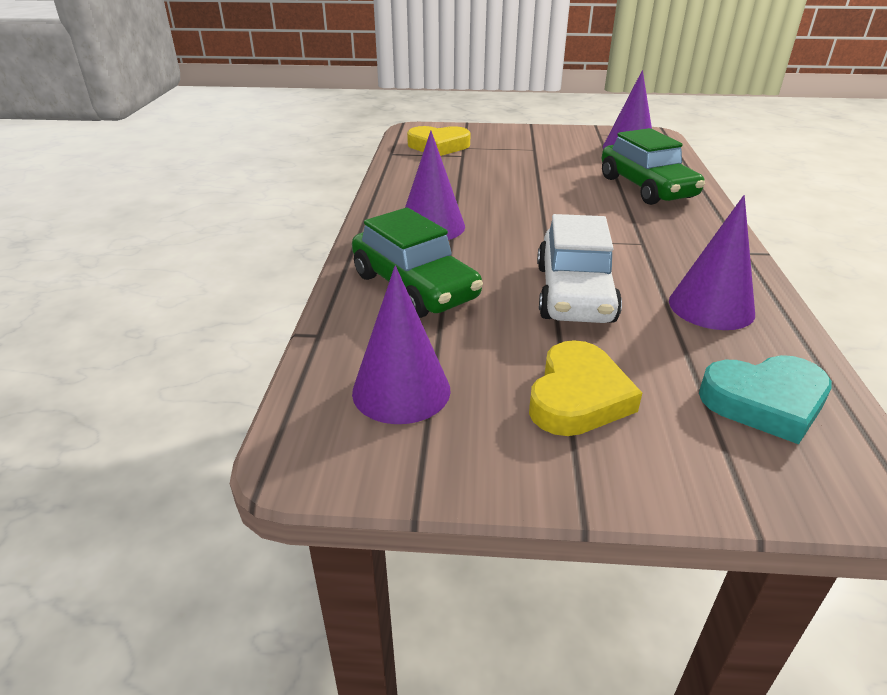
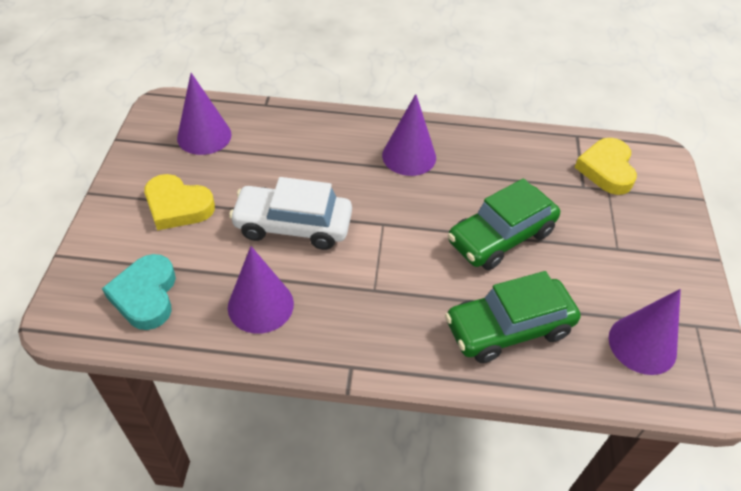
camera: 90 degrees right, 15 degrees up
(414, 287) = (314, 144): green car -> green car (500, 237)

